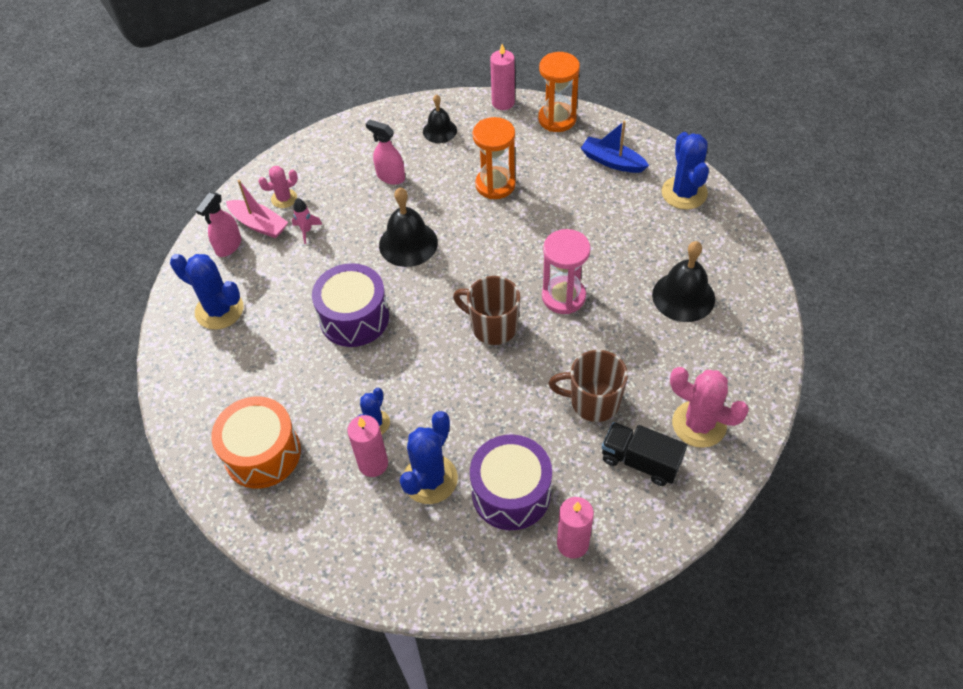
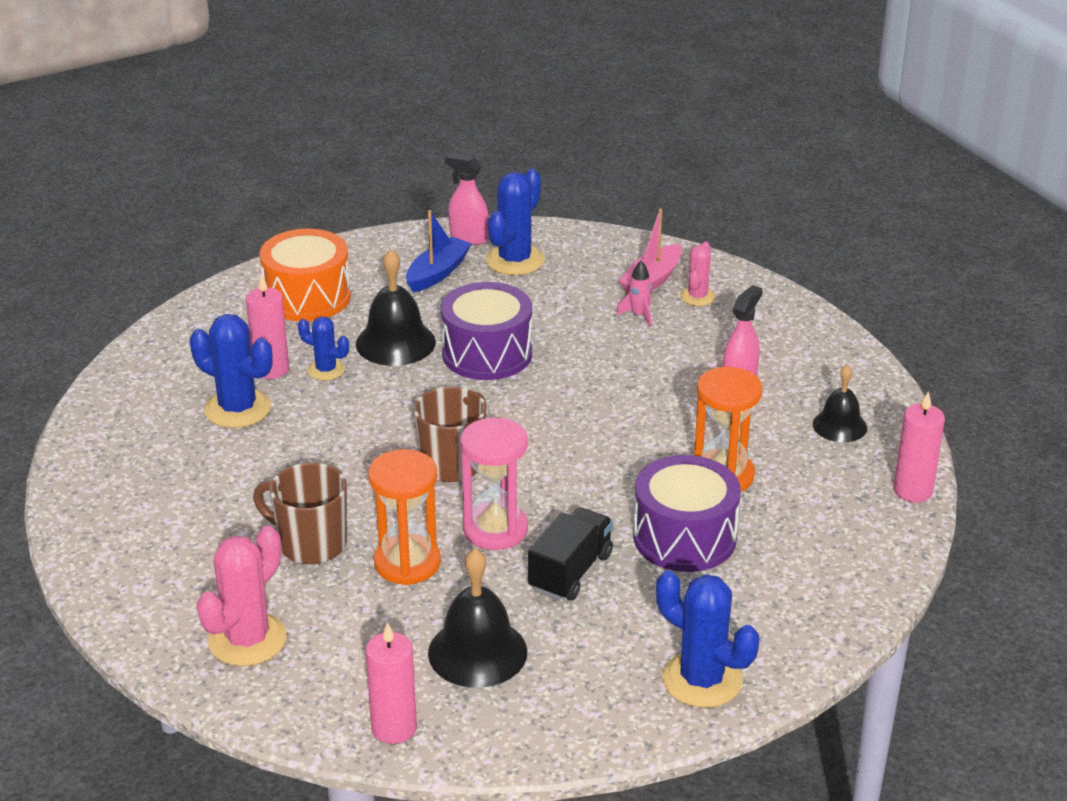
camera: 90 degrees right, 20 degrees down
(228, 246) = (616, 261): pink spray bottle -> pink spray bottle (468, 237)
(284, 198) = (697, 297): pink cactus -> pink cactus turned 45 degrees clockwise
(408, 243) = (609, 395): black bell -> black bell (395, 343)
(511, 493) = (199, 468): purple drum -> purple drum (684, 537)
(557, 119) = (877, 547): orange hourglass -> orange hourglass (407, 563)
(572, 543) = (115, 512): pink candle -> pink candle (394, 728)
(593, 402) = (310, 544): brown mug -> brown mug turned 75 degrees counterclockwise
(612, 161) = (776, 602): blue boat -> blue boat (437, 273)
(640, 461) = (207, 578): black truck -> black truck (570, 572)
(684, 193) = (702, 680): blue cactus -> blue cactus turned 45 degrees clockwise

